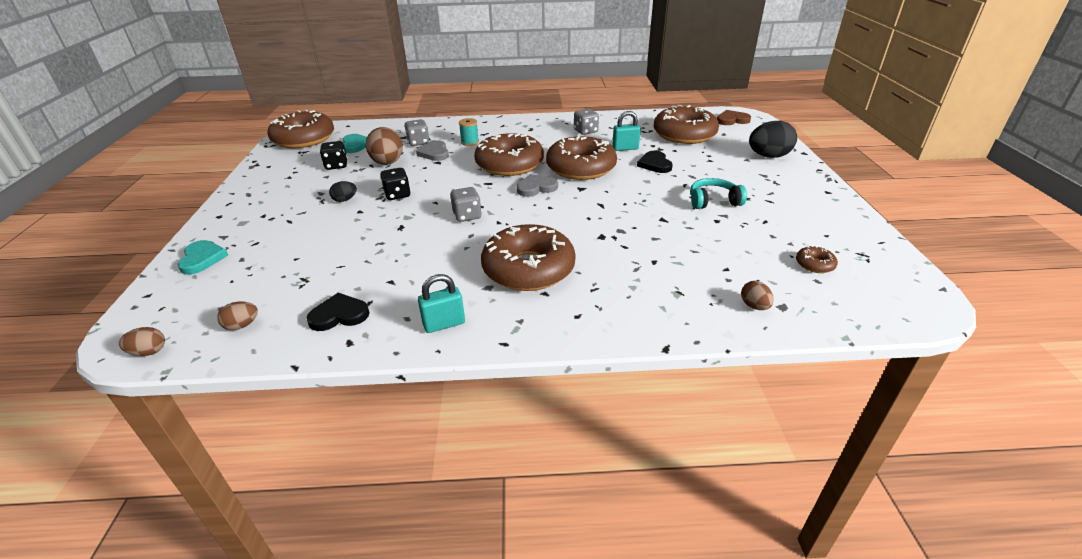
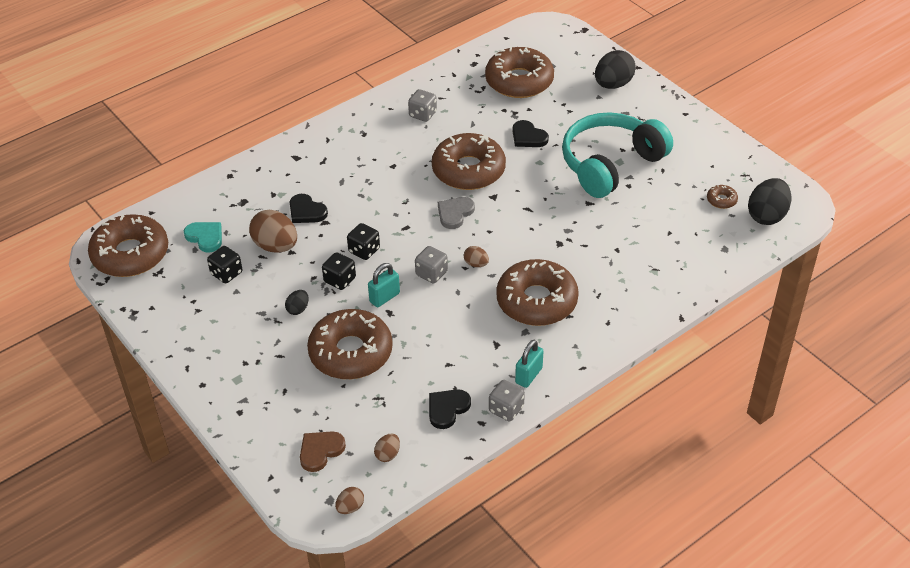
camera: 35 degrees left, 10 degrees up
(202, 259) = (262, 427): turquoise heart -> none
(418, 142) = (269, 204): grey dice -> grey dice (506, 409)
(434, 153) = (306, 211): grey heart -> black heart
(439, 185) = (364, 250): none -> black dice
(470, 142) = (323, 180): turquoise spool -> none
(509, 164) = (398, 194): brown donut -> brown donut (351, 352)
(625, 148) = (483, 125): turquoise padlock -> turquoise padlock (384, 297)
(713, 201) = (610, 164): turquoise headphones -> turquoise headphones, size x2.13
(732, 120) = (545, 39): brown heart -> brown heart (320, 451)
(754, 306) = (708, 257): brown egg -> brown egg (476, 264)
(865, 297) = (767, 215): none -> black egg

